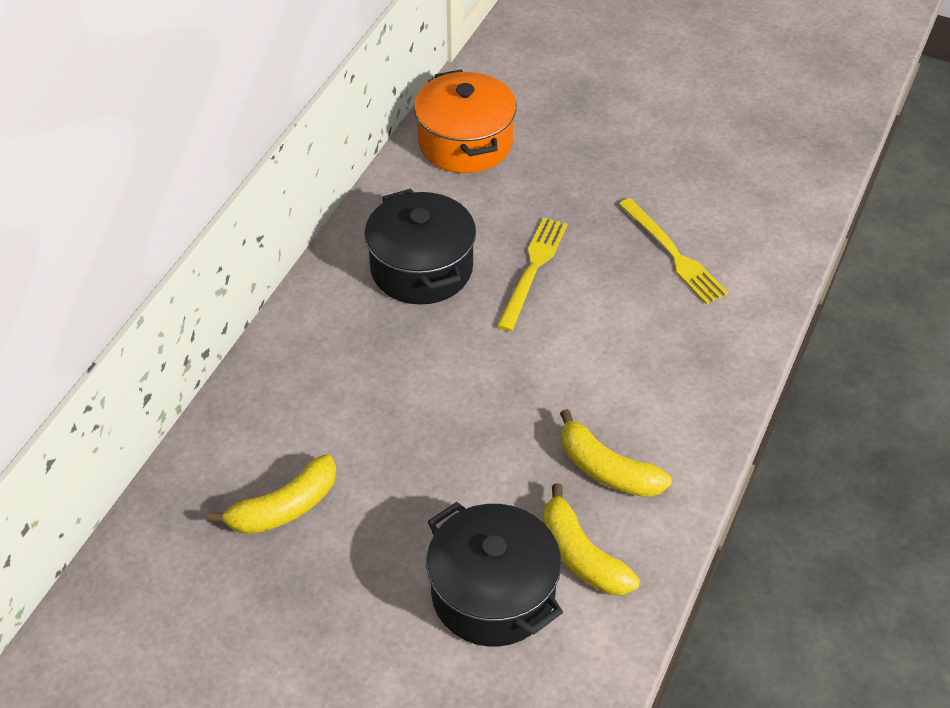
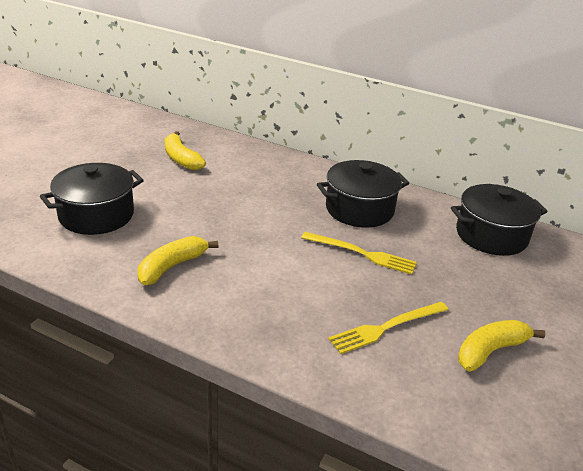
camera: 90 degrees right, 15 degrees down
(465, 143) = (491, 235): orange pot -> black pot
(581, 555) = (108, 249): yellow banana -> yellow banana (490, 351)

